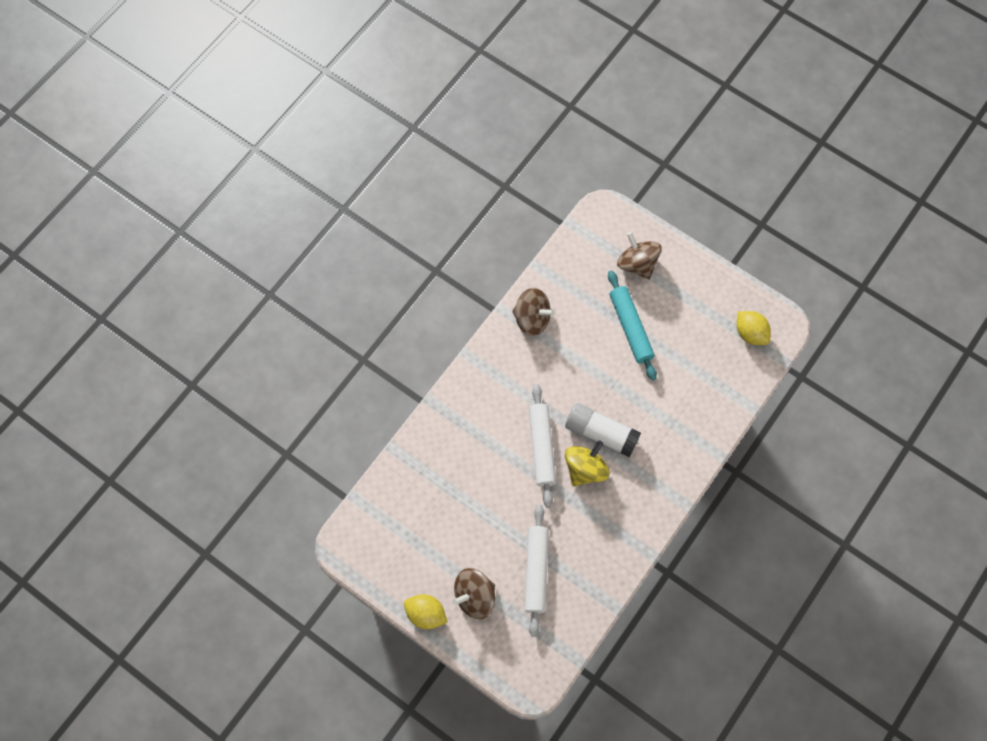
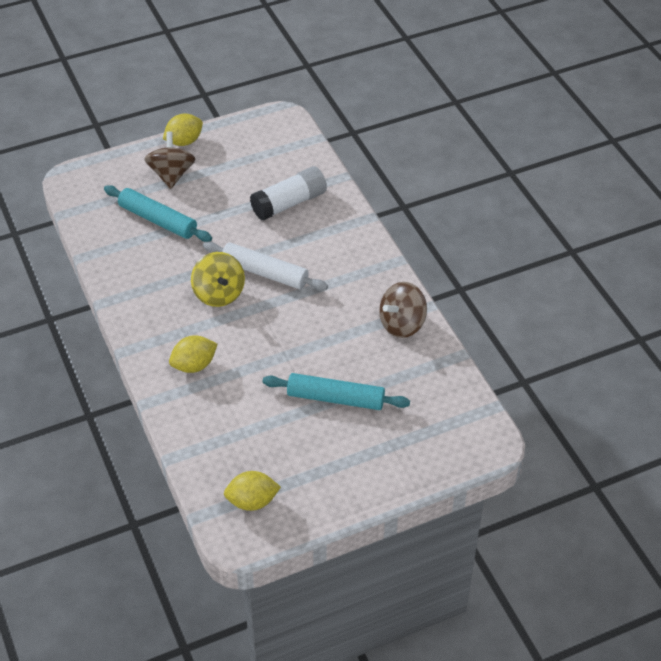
camera: 120 degrees right, 20 degrees down
(536, 571) = (158, 220): white rolling pin -> turquoise rolling pin
(601, 433) = (243, 321): white glue stick -> white glue stick (289, 203)
(637, 264) = (406, 441): brown spinning top -> none
(665, 443) = (194, 365): none -> yellow lemon

